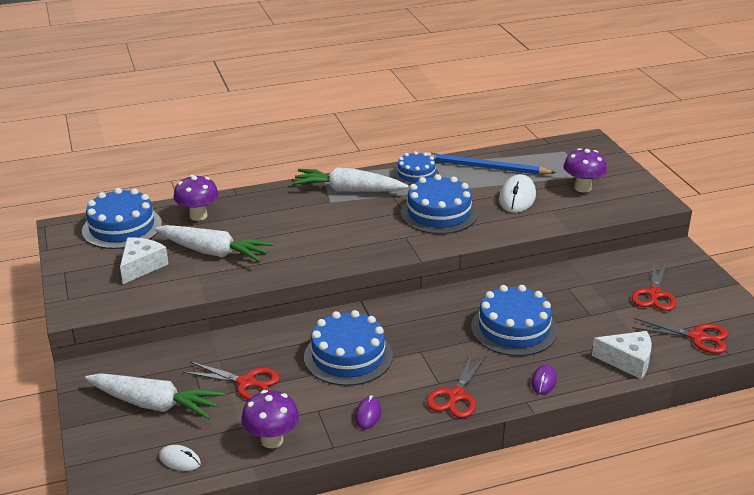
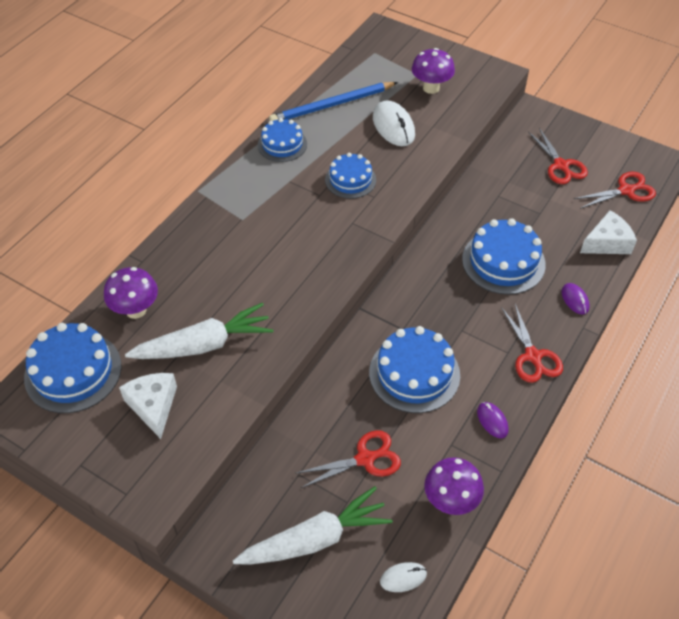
camera: 40 degrees left, 20 degrees up
(348, 190) = (243, 197): white carrot -> none
(438, 213) = (350, 180): blue cake -> blue cake, size x0.64

